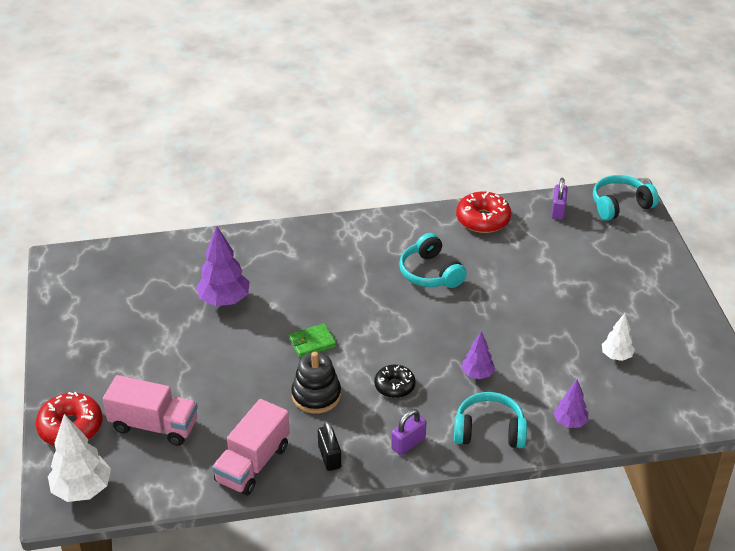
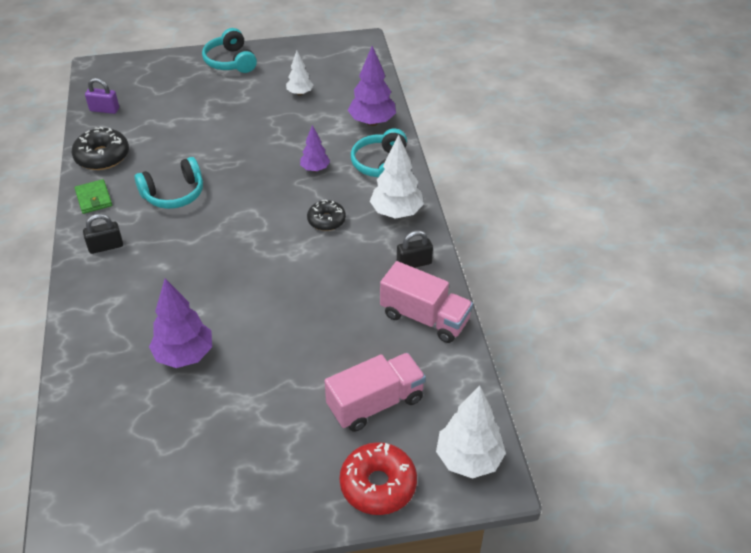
camera: 90 degrees left, 5 degrees up
(154, 425) = (375, 403): pink truck -> pink truck turned 45 degrees clockwise
(312, 343) = (262, 278): green wallet -> green wallet (94, 198)
(316, 395) = (336, 274): black stacking toy -> none
(357, 239) = (106, 246): none -> black padlock
(408, 443) = (396, 212): purple padlock -> white tree
(483, 219) = (102, 156): red donut -> black donut
(570, 422) = (372, 122): purple tree -> purple tree, size x1.70
(620, 205) = (108, 74): turquoise headphones -> turquoise headphones (230, 61)

